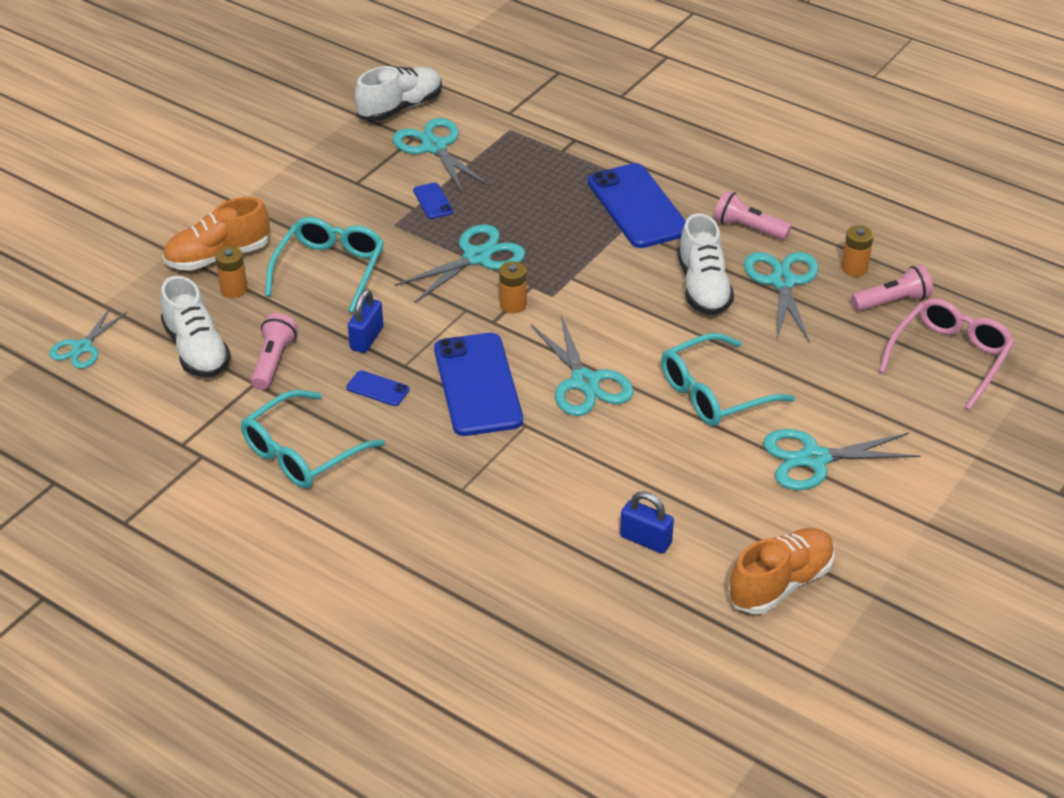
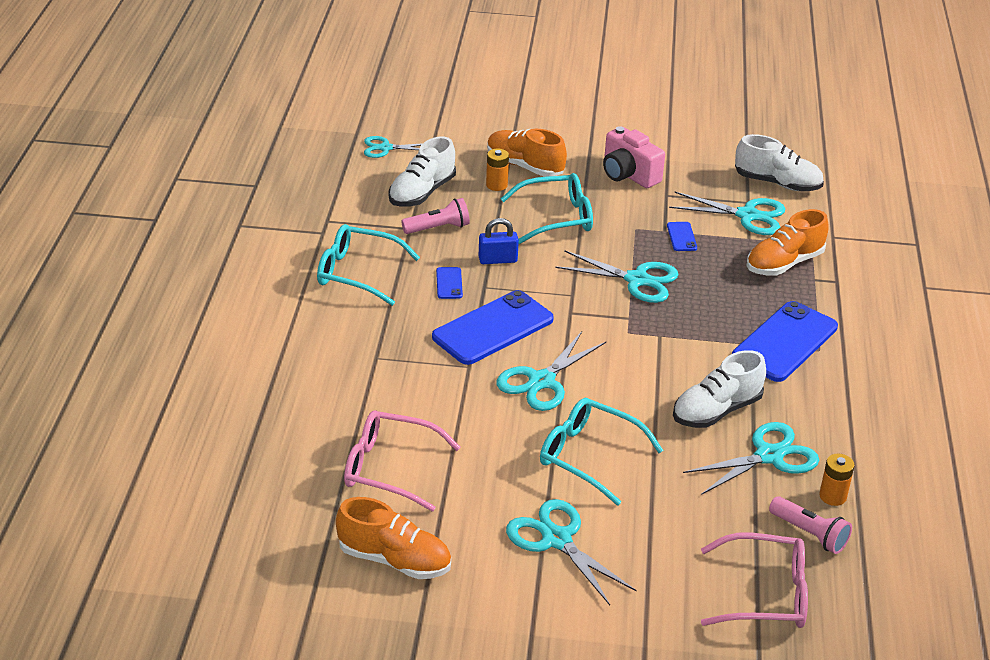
camera: 60 degrees right, 5 degrees down
(300, 192) = (628, 175): none -> pink camera
(433, 201) = (681, 237): blue phone -> blue phone turned 45 degrees counterclockwise
(434, 147) = (747, 215): turquoise scissors -> turquoise scissors turned 75 degrees clockwise
(513, 305) = (598, 316): orange battery -> none
(525, 157) = (784, 263): none -> orange shoe
(645, 540) = (390, 468): blue padlock -> pink glasses
(748, 228) = (822, 414): pink flashlight -> none

